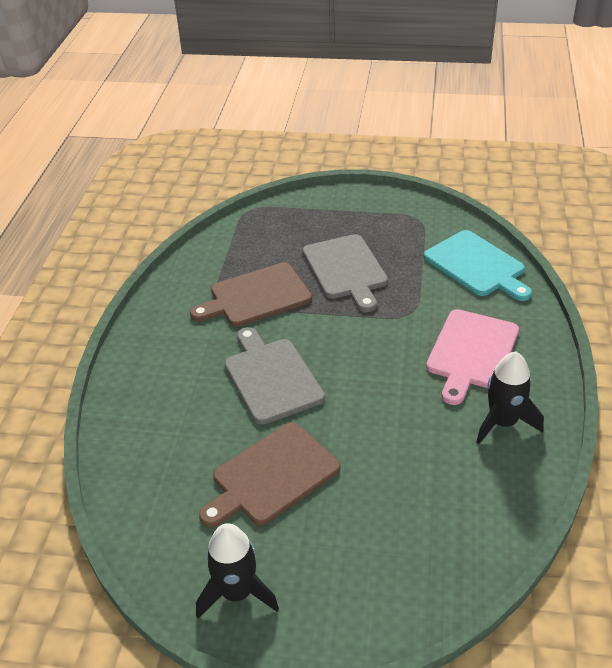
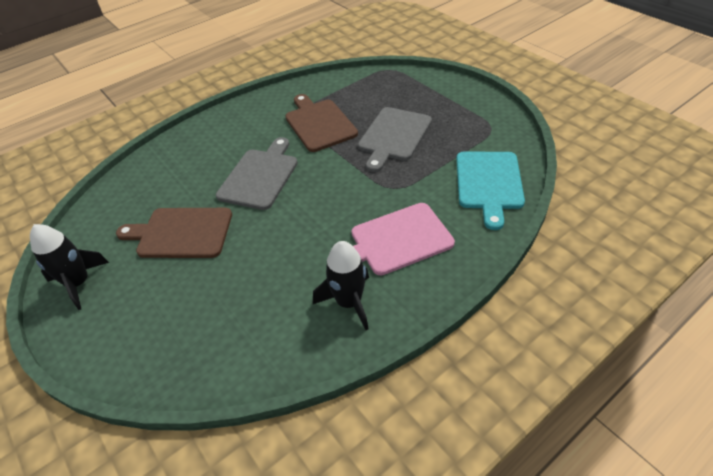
camera: 45 degrees right, 5 degrees up
(256, 296) = (319, 123): brown cutting board -> brown cutting board turned 45 degrees clockwise

